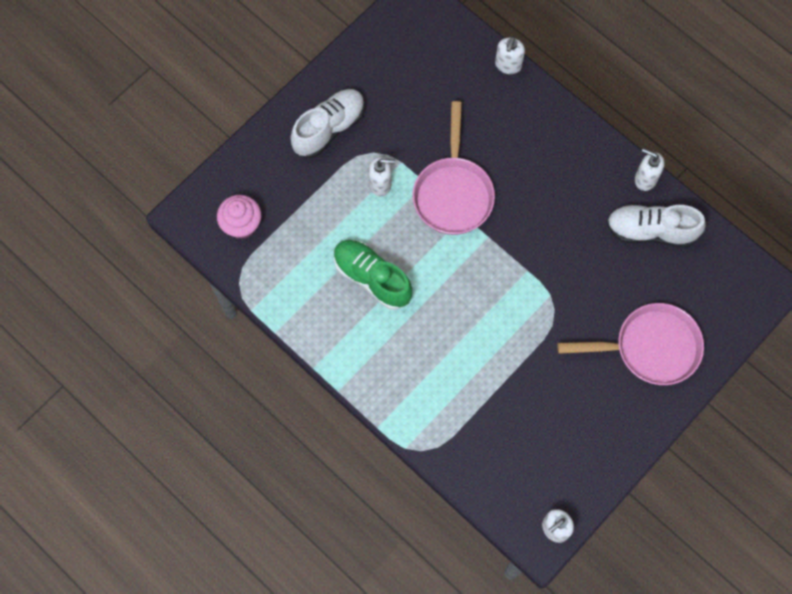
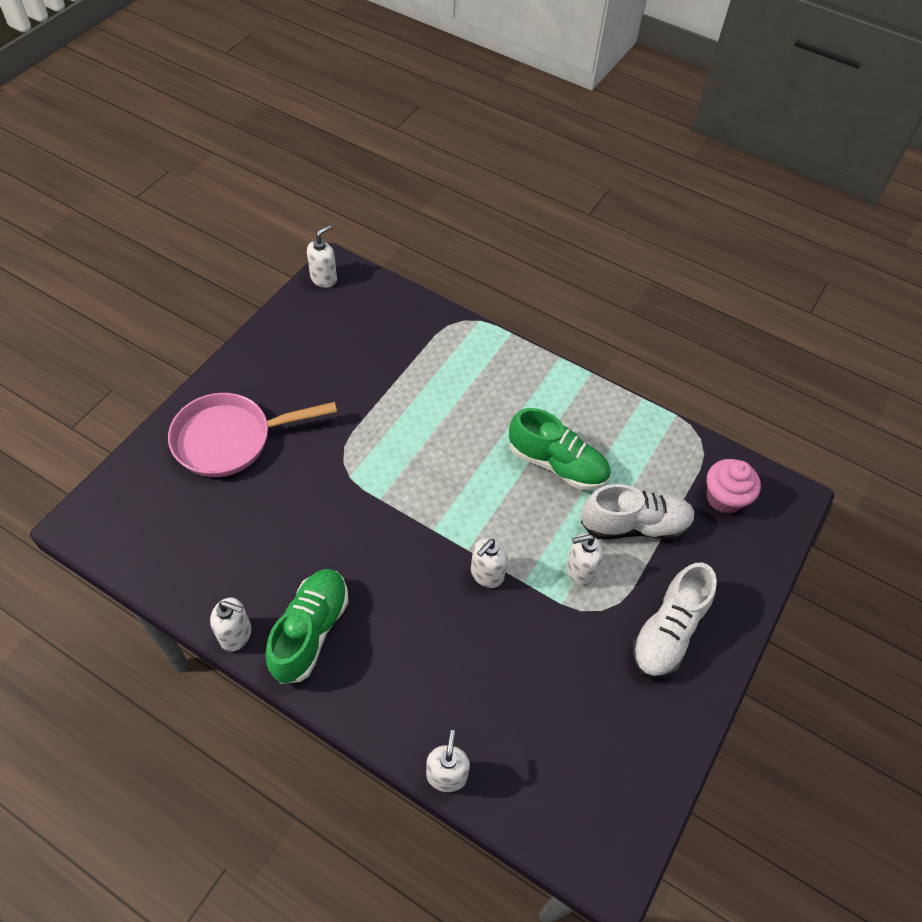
camera: 165 degrees right, 15 degrees down
(453, 193) = (486, 574): pink pan -> white soap dispenser
(591, 172) = (310, 631): none -> green shoe
(651, 231) = (228, 568): white shoe -> white shoe (634, 525)

